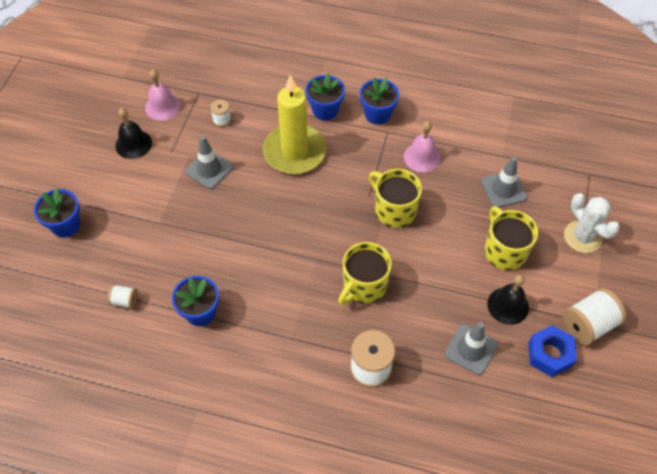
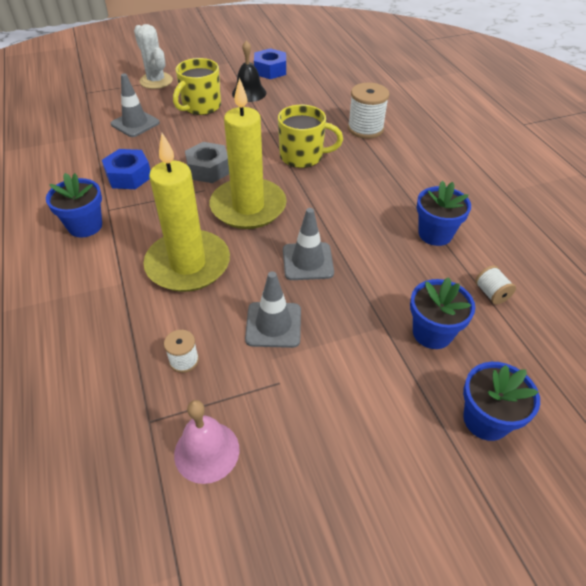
camera: 125 degrees left, 10 degrees down
(133, 144) = (302, 438): black bell -> none
(325, 110) = (104, 269): blue flower pot -> blue flower pot (432, 333)
(326, 212) = (248, 207): none -> yellow candle
(394, 210) = (208, 169): yellow mug -> grey nut
(422, 157) = (129, 176): pink bell -> blue nut
(471, 349) = (301, 96): grey traffic cone -> grey traffic cone (307, 261)
(582, 237) = (156, 81): white cactus -> white cactus turned 60 degrees counterclockwise
(588, 325) = (232, 63): white spool -> none

